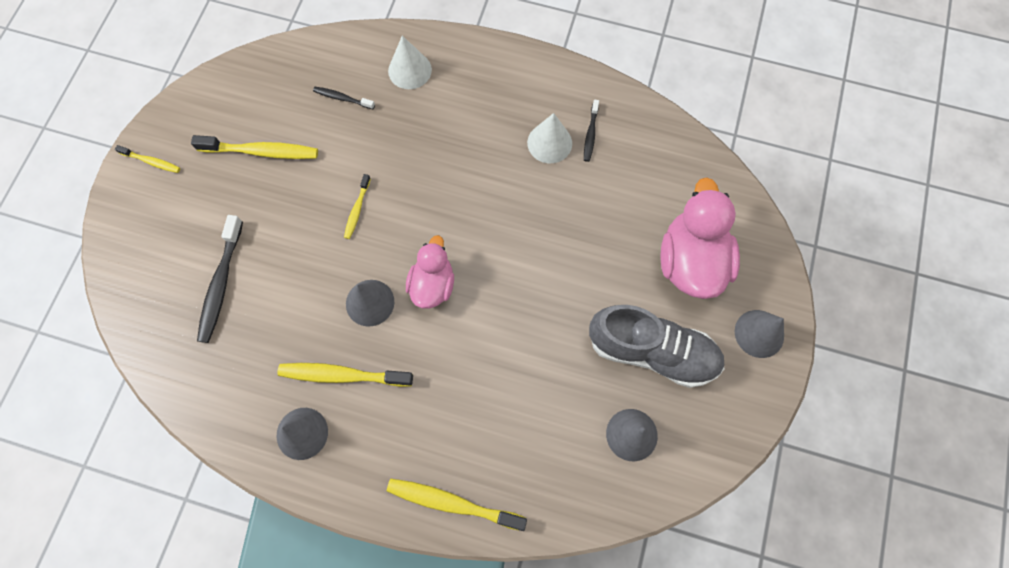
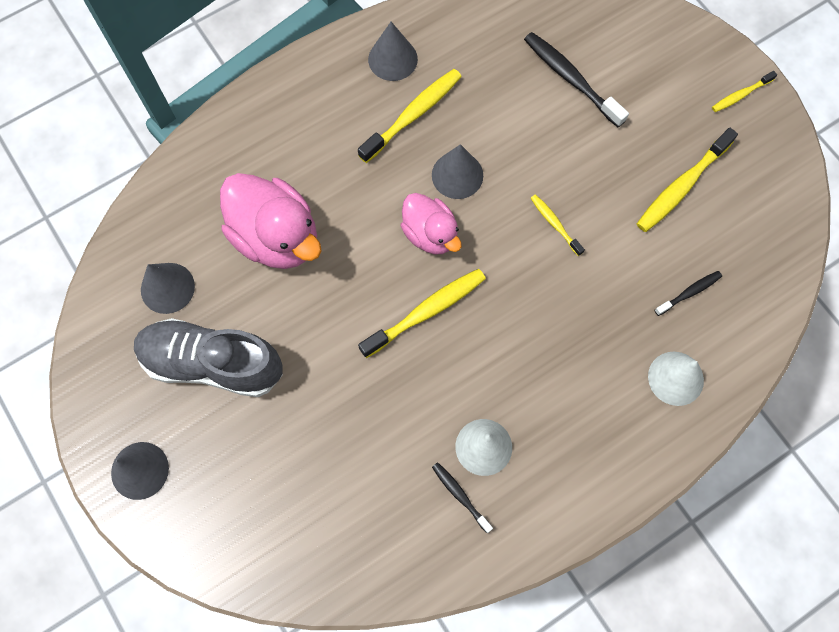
camera: 130 degrees right, 0 degrees up
(452, 503) = (246, 122): yellow toothbrush -> yellow toothbrush (426, 311)
(652, 351) = (212, 363): grey shoe -> grey shoe turned 45 degrees clockwise
(690, 261) = (255, 472): pink duck -> pink duck (276, 237)

